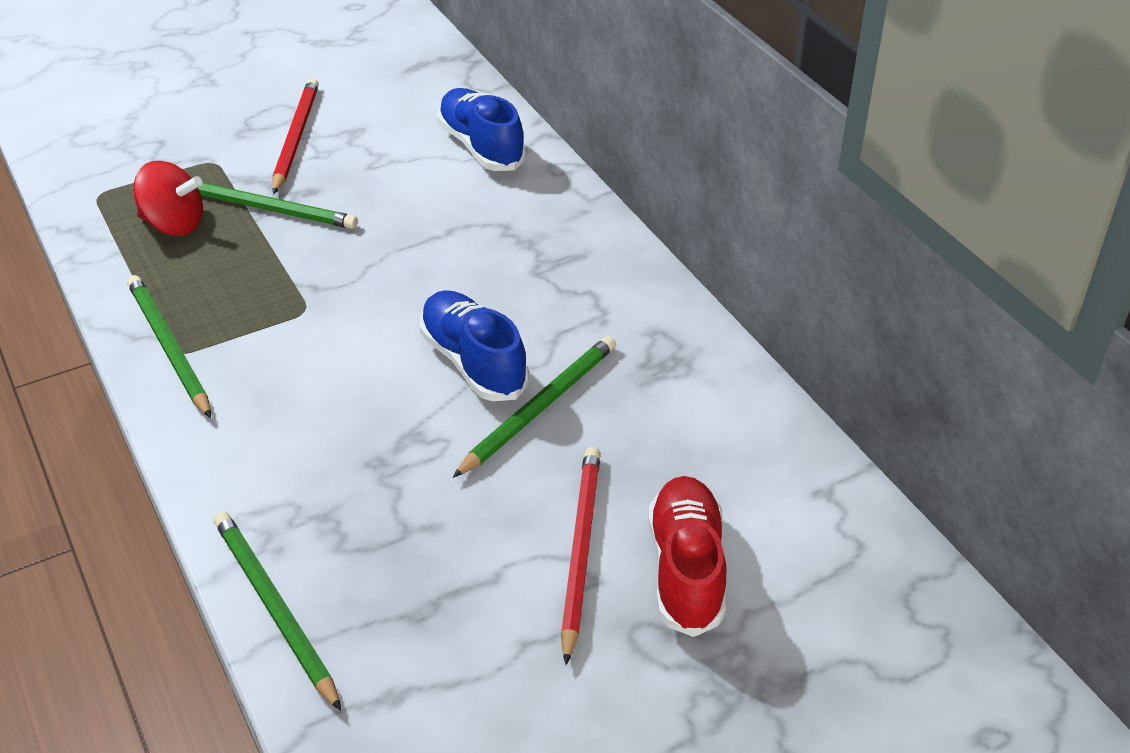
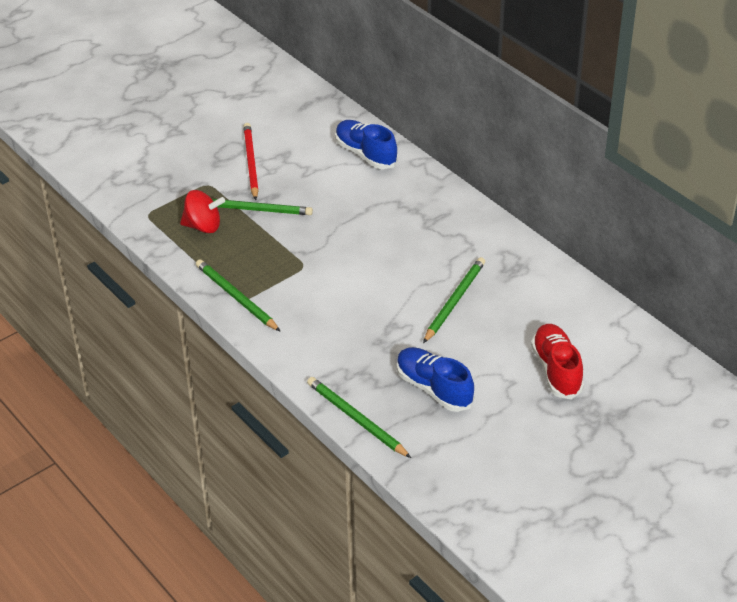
camera: 10 degrees left, 0 degrees up
(473, 362) = (410, 282): blue shoe -> blue shoe (434, 388)
(580, 550) = (500, 369): red pencil -> none

